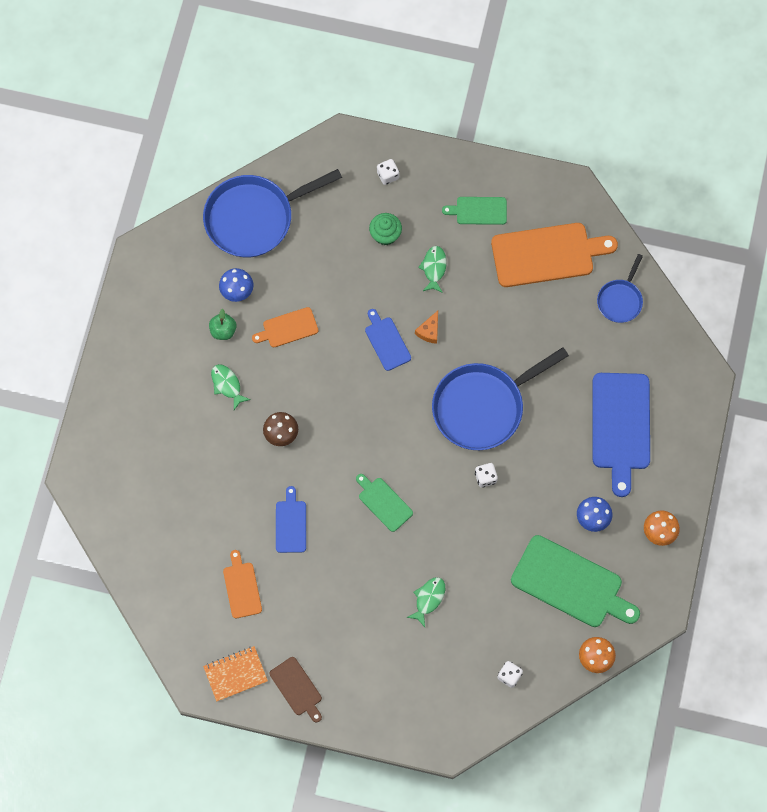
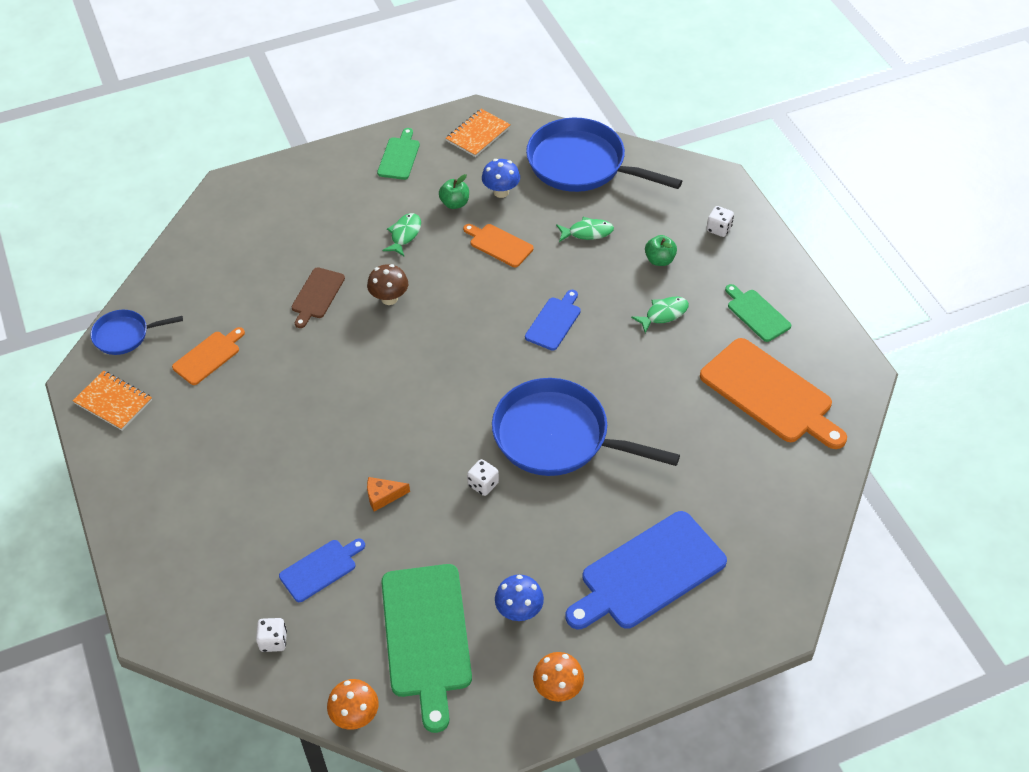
camera: 55 degrees right, 20 degrees down
(164, 266) = (478, 134): none -> orange notebook
(291, 524) = (303, 356): blue cutting board -> blue cutting board (321, 569)
(297, 688) = (130, 459): brown cutting board -> brown cutting board (317, 295)
(384, 502) = (385, 415): green cutting board -> green cutting board (399, 157)
(385, 234) = (659, 260): green cupcake -> green apple
(428, 599) = (309, 513): green fish -> green fish (587, 232)
(429, 331) = (596, 347): orange cheese -> orange cheese (383, 496)
(620, 300) = (787, 486): blue pan -> blue pan (125, 335)

